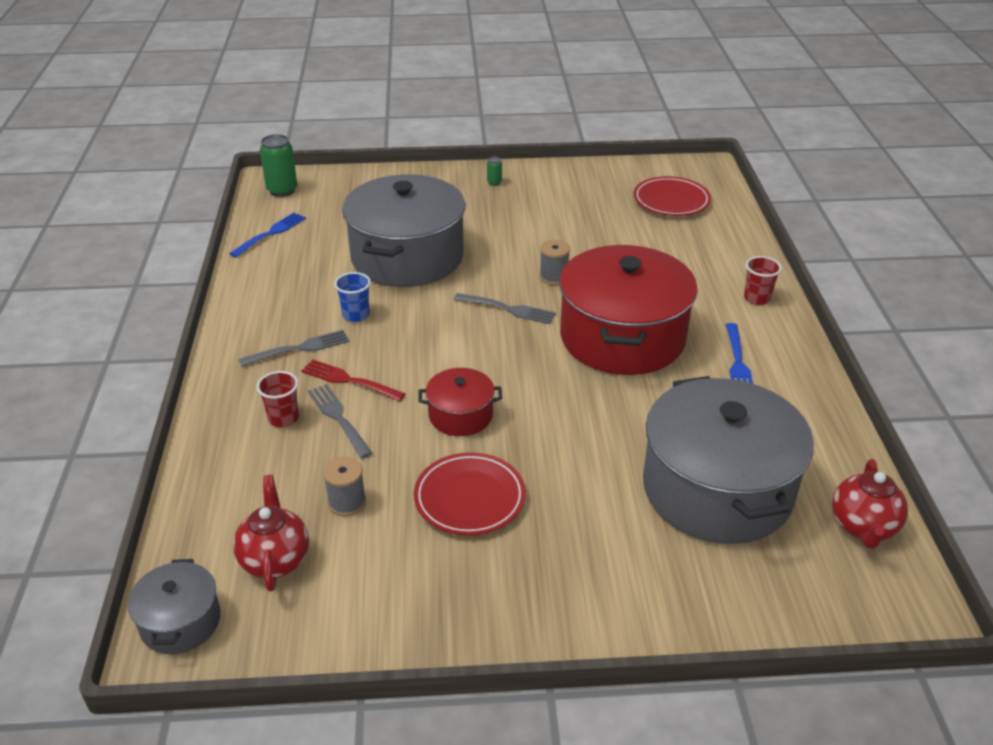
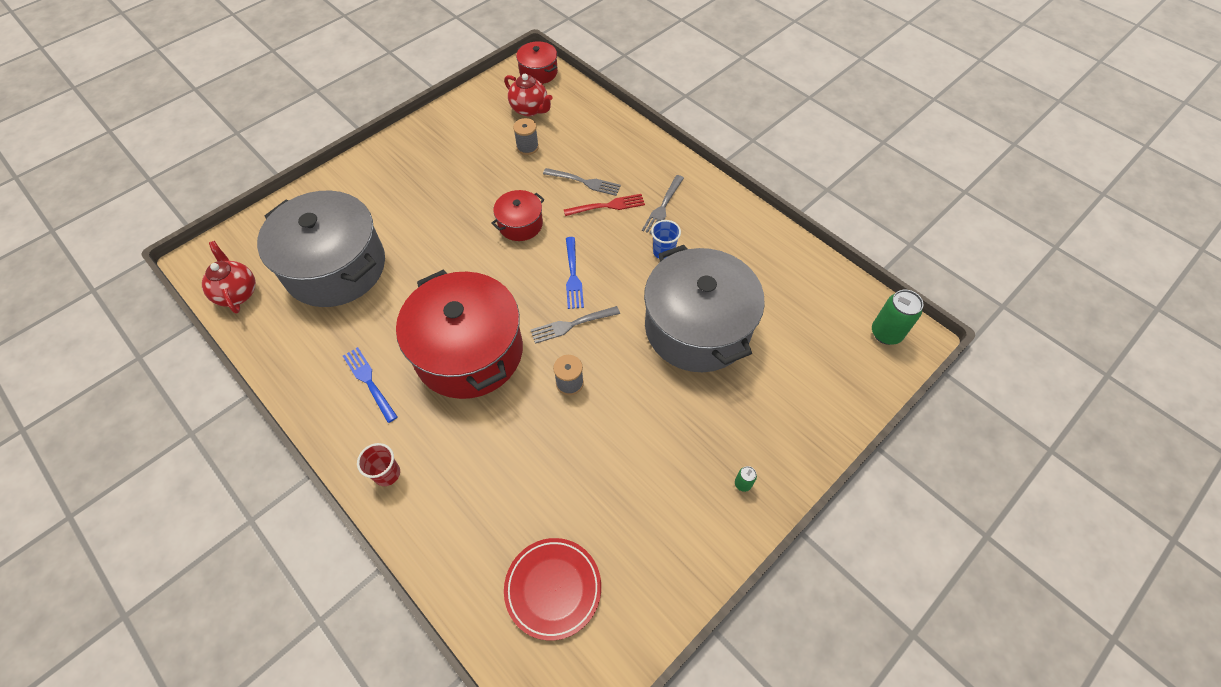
camera: 140 degrees right, 20 degrees up
(180, 622) = (538, 72): grey pot -> red pot
(270, 234) = (818, 281): blue fork -> blue fork (573, 275)
(283, 418) = (612, 165): red cup -> none
(469, 498) = (469, 183): red plate -> none

